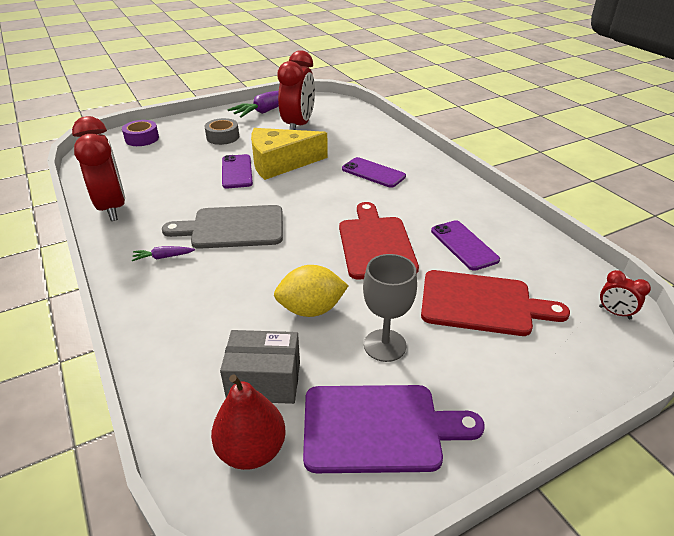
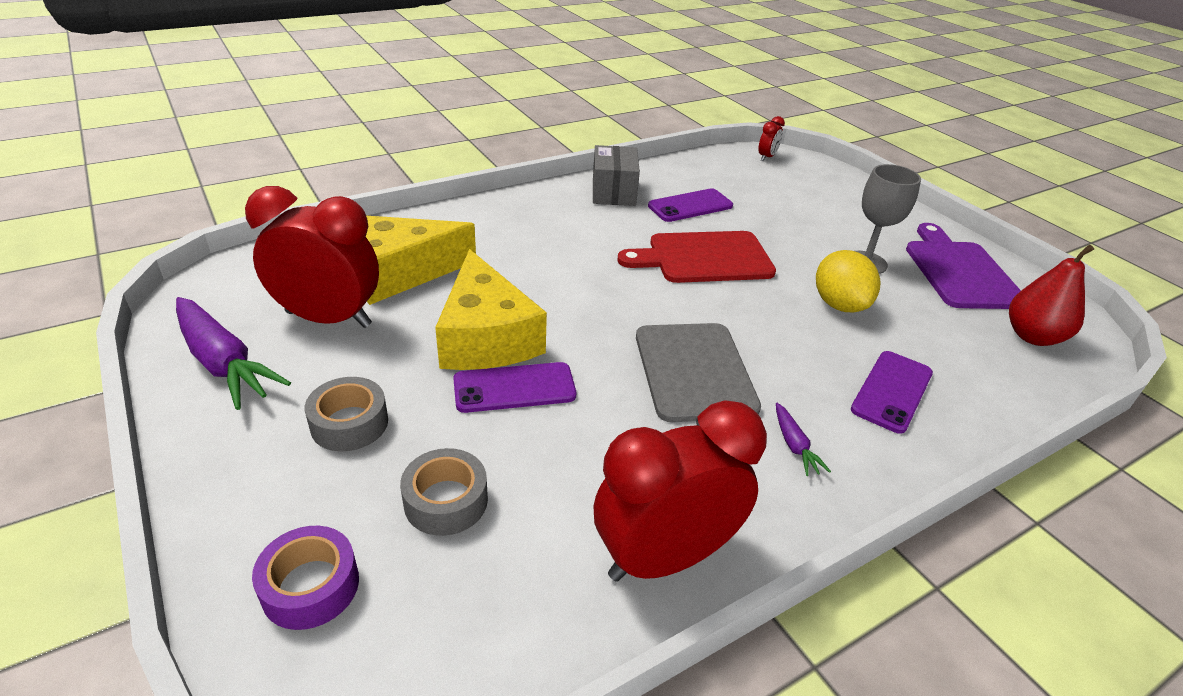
camera: 95 degrees left, 0 degrees up
(169, 159) = (446, 501): none -> grey tape
(264, 381) = (955, 333): grey box -> grey box (613, 192)
(341, 138) = (398, 273): none -> yellow cheese
(373, 173) = (526, 249): purple phone -> purple phone (891, 391)
(482, 303) = (782, 209): red cutting board -> none

